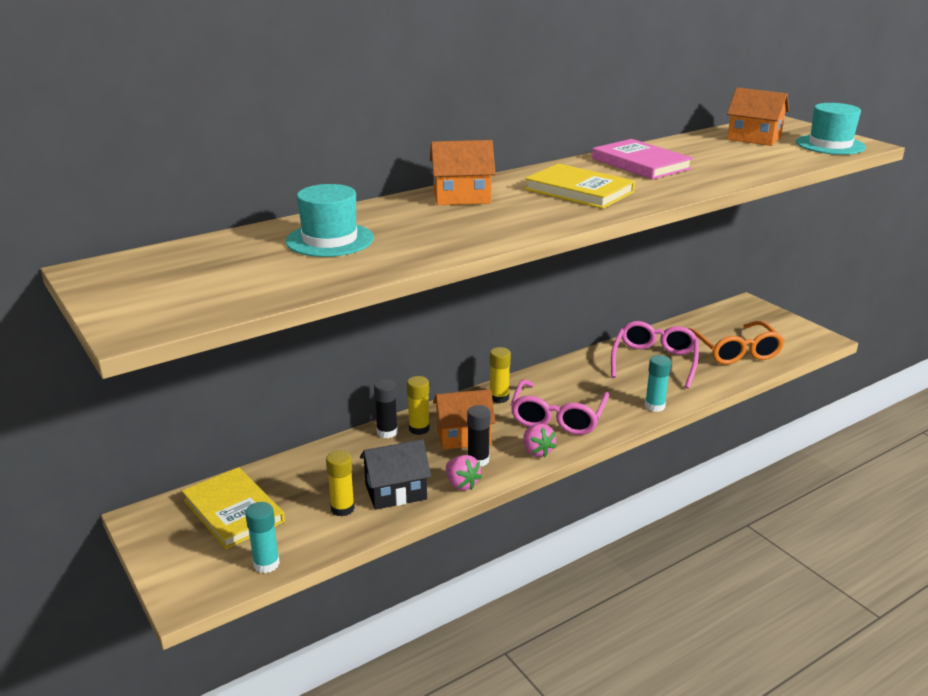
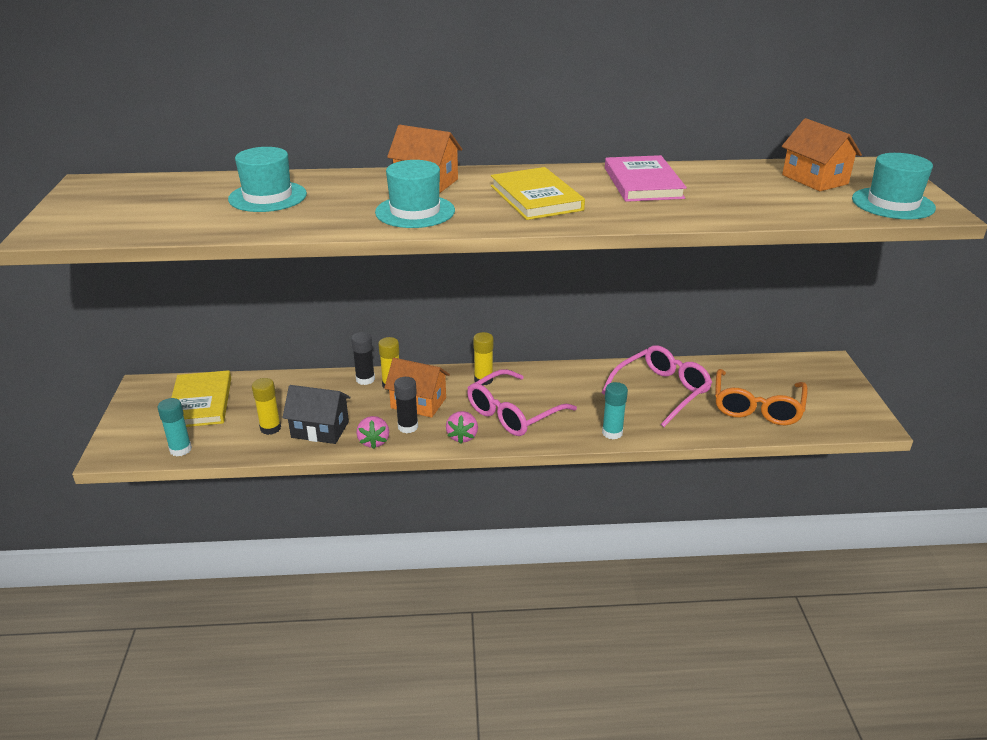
camera: 30 degrees right, 5 degrees up
(497, 222) = (415, 211): none -> turquoise hat

